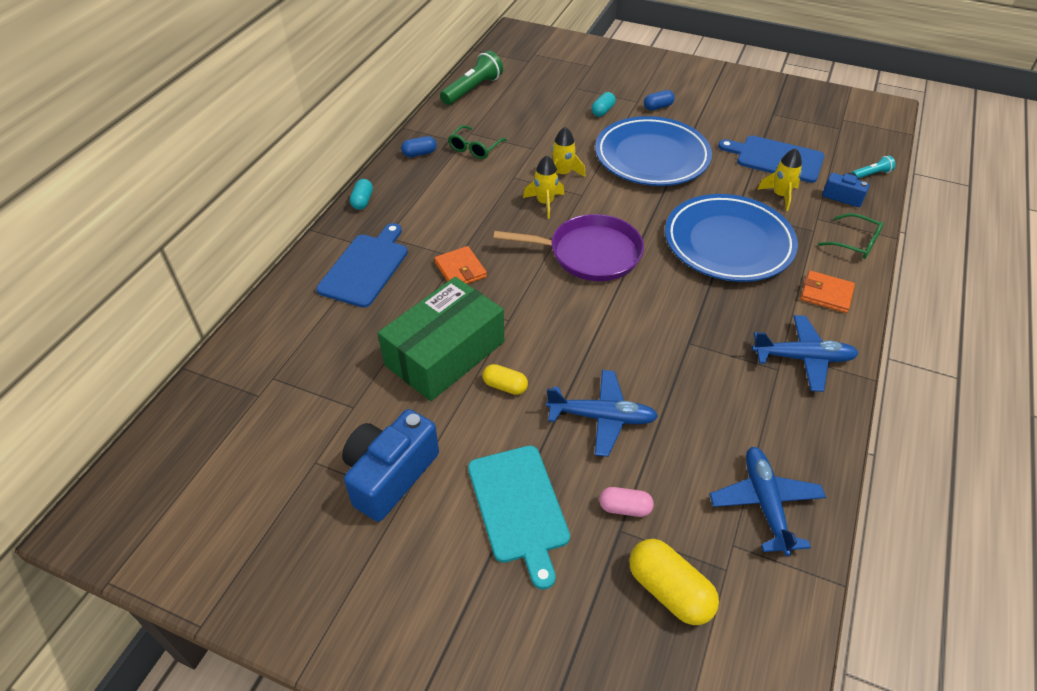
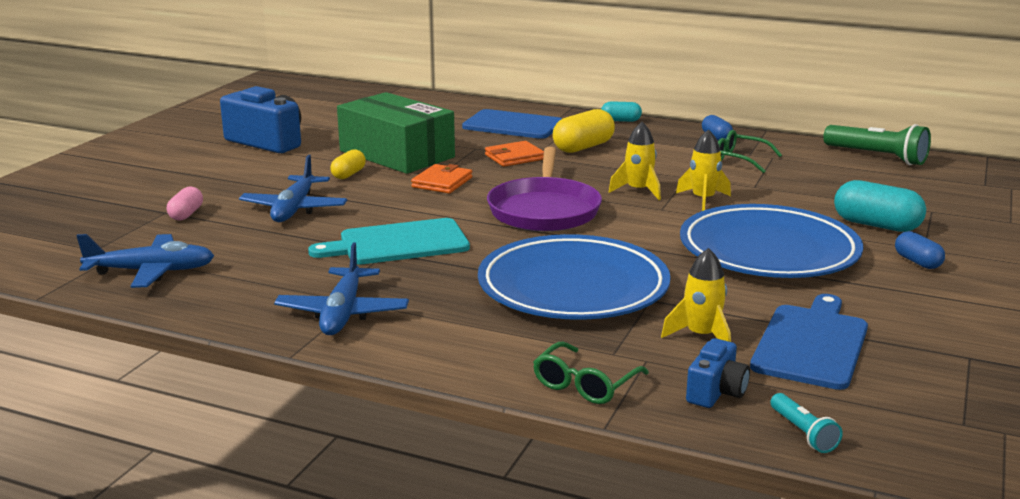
camera: 90 degrees right, 25 degrees down
(519, 507) = (211, 179): turquoise cutting board -> turquoise cutting board (398, 243)
(602, 111) = (876, 225): turquoise capsule -> turquoise capsule, size x1.70
(669, 590) = (93, 227): yellow capsule -> yellow capsule (583, 147)
(826, 294) = (462, 344): orange wallet -> orange wallet (442, 182)

